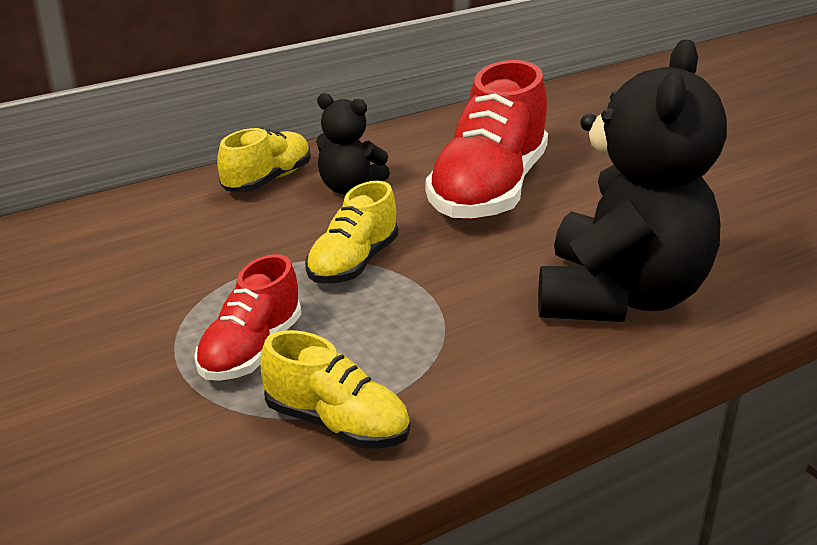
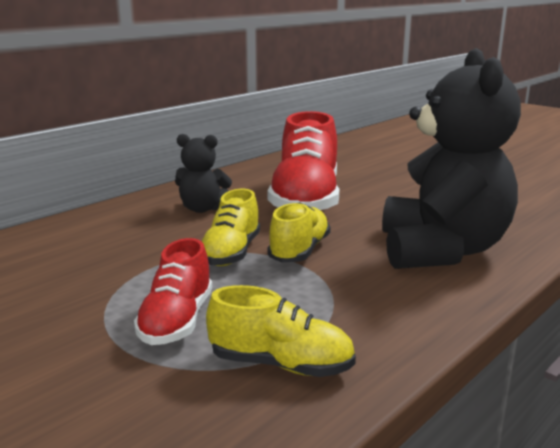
camera: 15 degrees left, 10 degrees down
(267, 180) = (136, 210): yellow shoe -> yellow shoe (299, 251)

